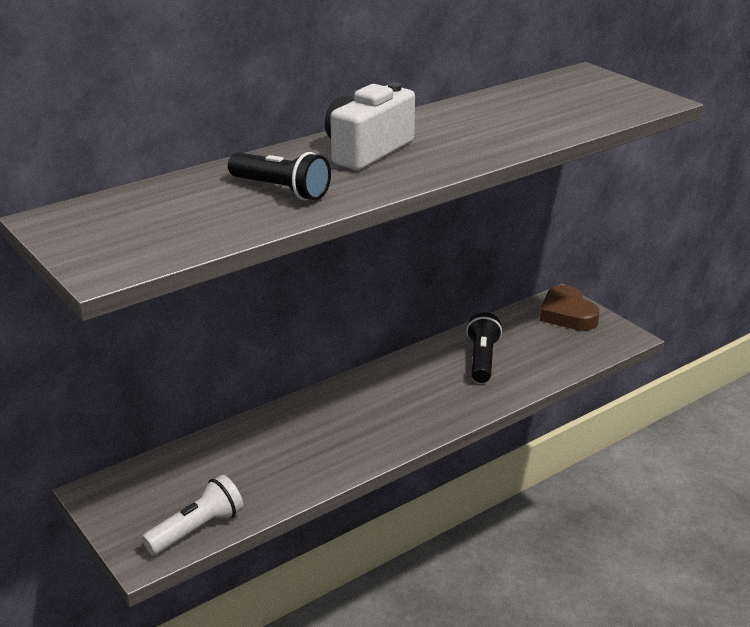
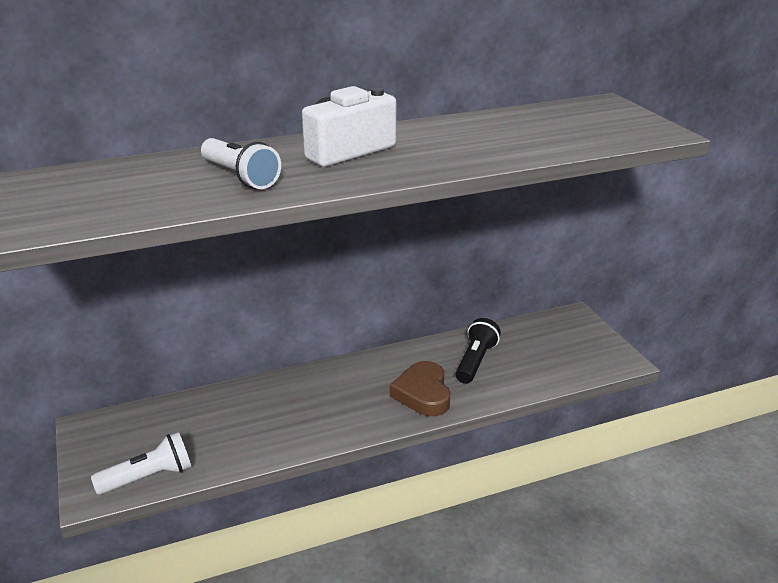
camera: 15 degrees right, 0 degrees up
(281, 190) = (240, 177): black flashlight -> white flashlight
(567, 314) = (574, 330): brown heart -> brown heart (423, 393)

